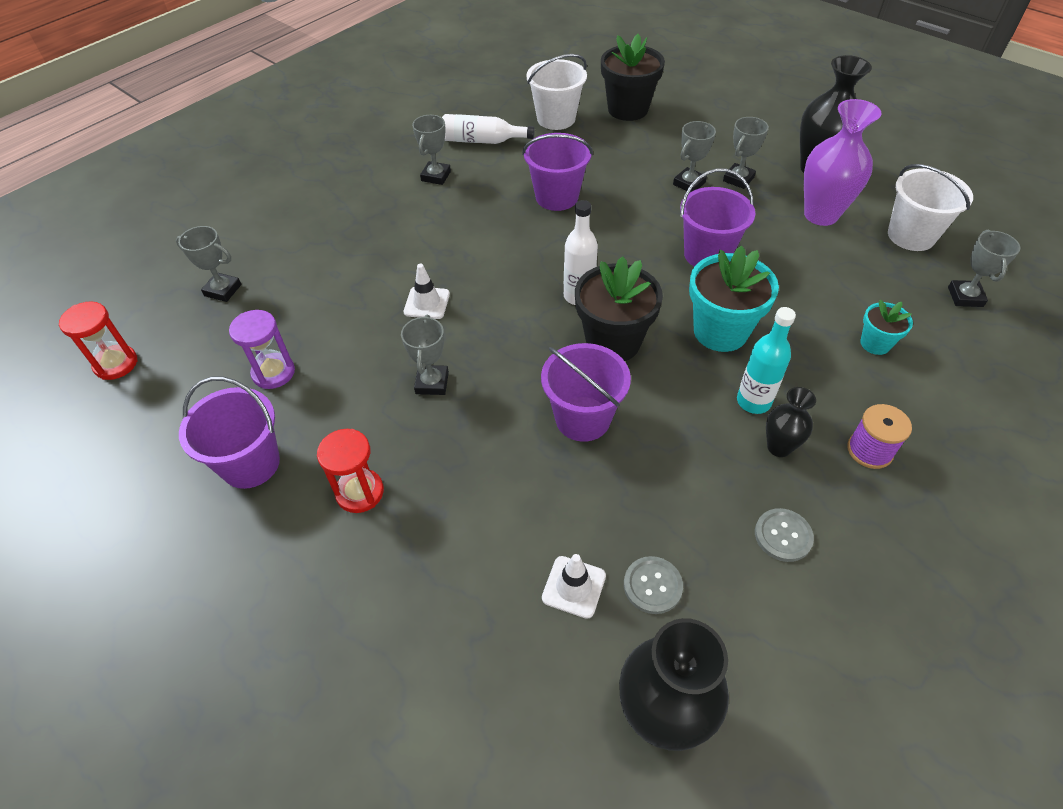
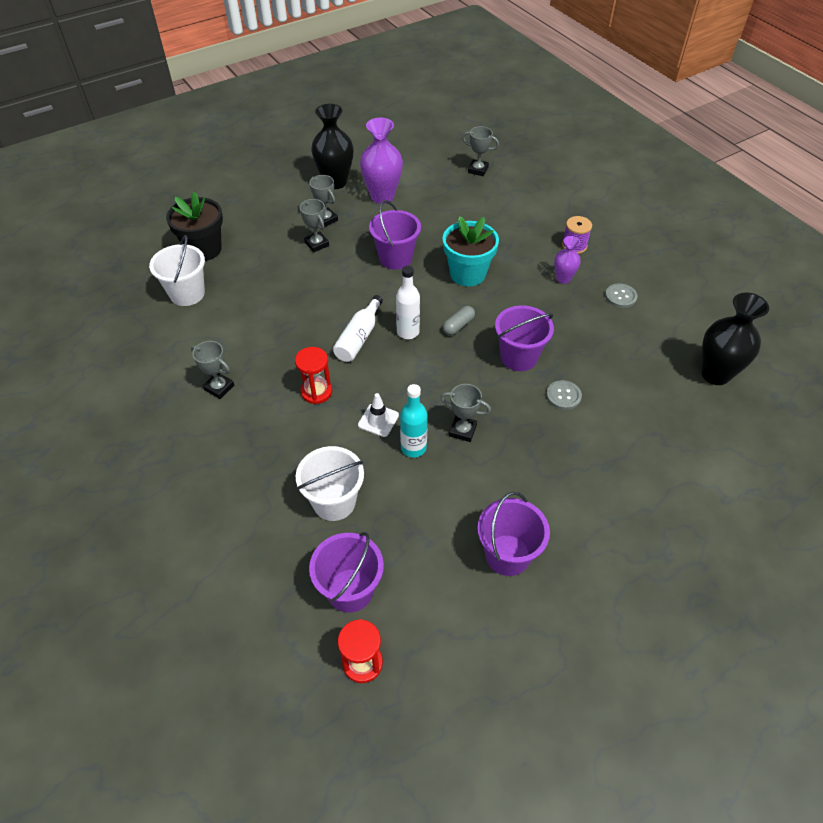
camera: 75 degrees left, 0 degrees up
(223, 290) = (298, 568): grey trophy -> none
(273, 373) = (417, 533): purple hourglass -> none
(360, 492) = (549, 487): red hourglass -> red hourglass (316, 392)
(482, 141) = (187, 347): white bottle -> white bottle (359, 337)
(557, 197) = (292, 317): purple bucket -> purple bucket (350, 590)
(574, 587) = (638, 390): white traffic cone -> none
(613, 342) = (458, 326): black flower pot -> grey capsule
(652, 586) = (642, 357): grey button -> grey button (563, 396)
(753, 401) = (528, 278): turquoise bottle -> turquoise bottle (413, 448)
(779, 447) = (563, 278): black vase -> purple vase
(875, 343) = (500, 215): turquoise flower pot -> none
(911, 236) = (419, 169): white bucket -> white bucket (334, 502)

